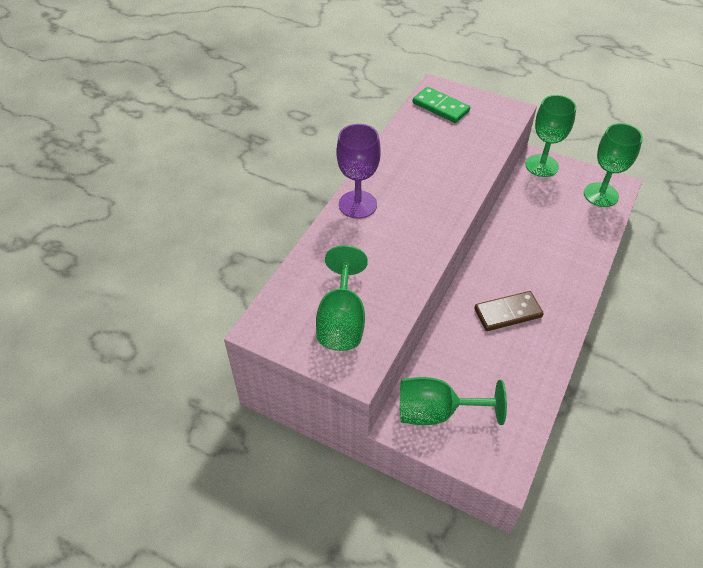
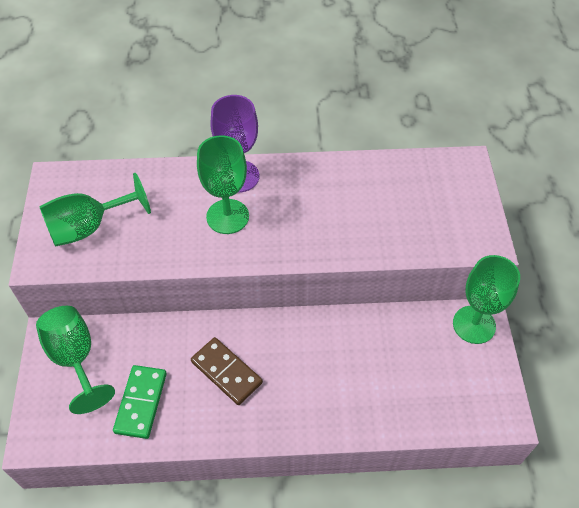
camera: 60 degrees right, 5 degrees up
(440, 107) = (436, 179): green domino -> green domino (141, 402)
(600, 195) = (471, 403): green goblet -> green goblet (227, 216)

